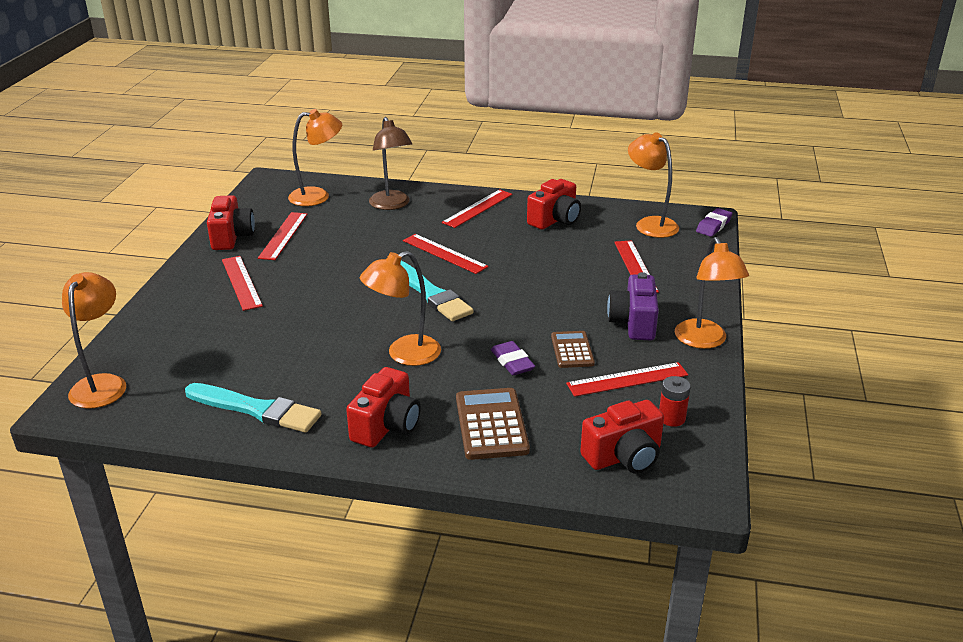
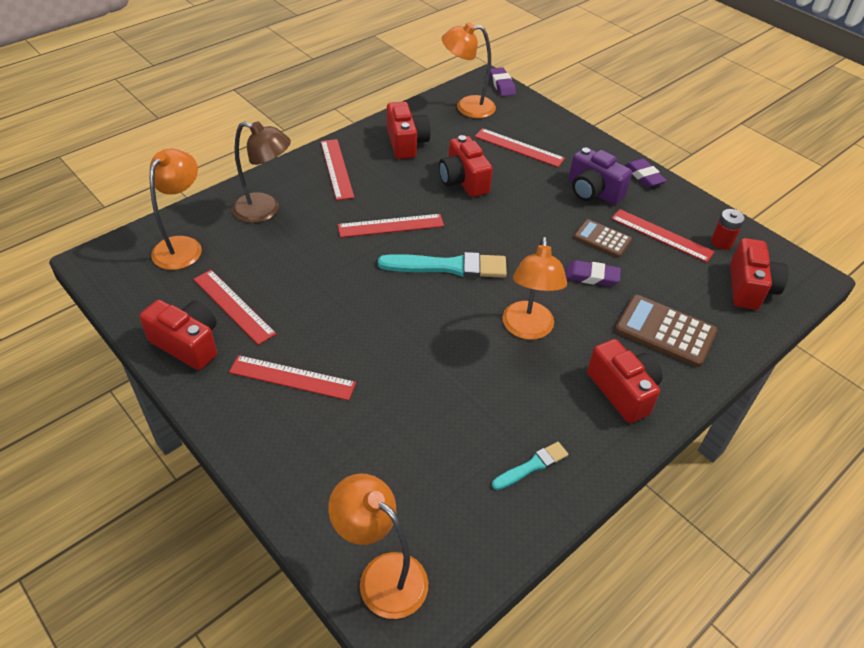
camera: 55 degrees left, 15 degrees up
(256, 409) = (532, 466): turquoise brush -> turquoise brush, size x0.54
(546, 260) = (463, 181): none -> red camera
(627, 379) = (661, 235): red ruler -> red ruler turned 75 degrees counterclockwise
(704, 341) = (644, 176): orange lamp -> purple eraser

